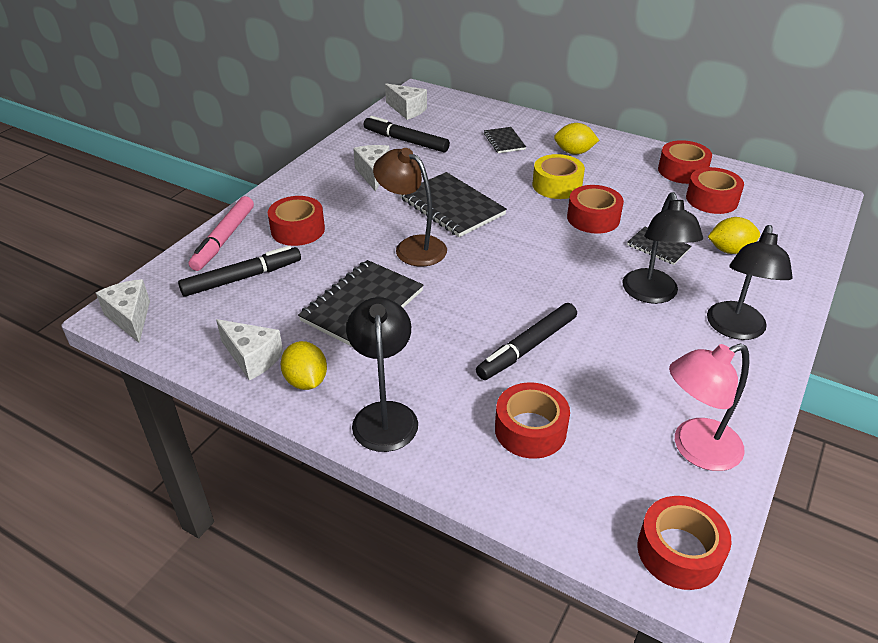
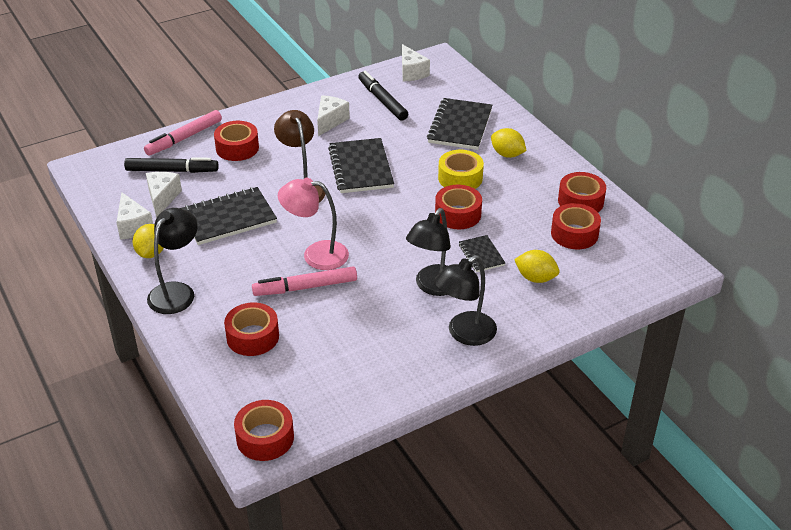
camera: 30 degrees right, 0 degrees up
(130, 318) = (86, 173): white cheese -> white cheese (162, 198)
(504, 141) = (460, 126): black notebook -> black notebook, size x1.87
(527, 347) = (305, 287): black marker -> pink marker
(695, 449) = (341, 392): pink lamp -> pink lamp (316, 255)

